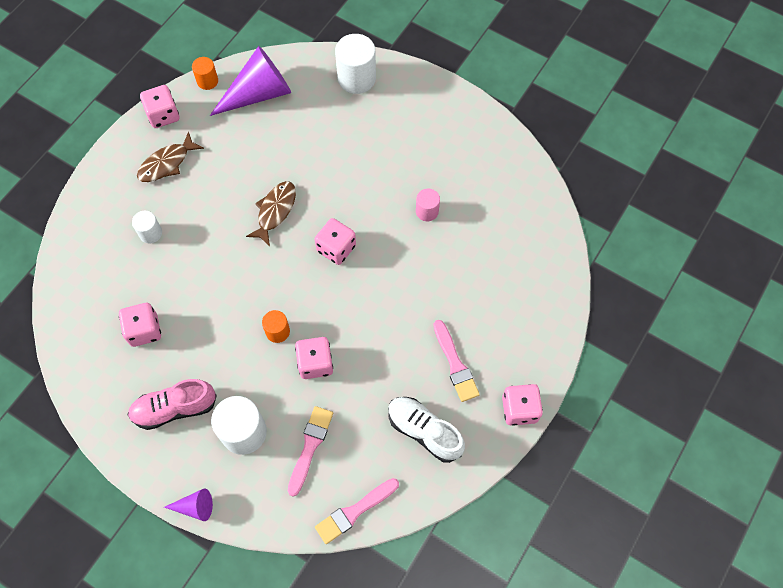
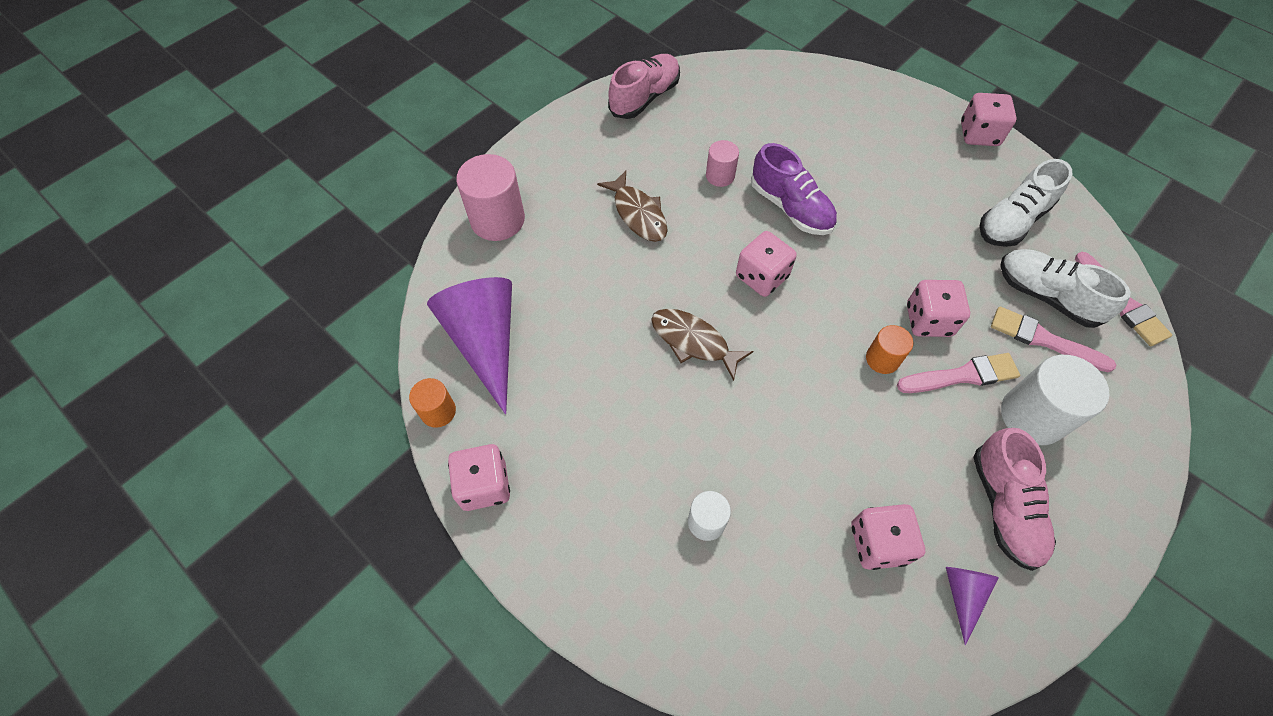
camera: 80 degrees left, 5 degrees down
(167, 163) = (580, 486): brown fish -> brown fish (638, 214)
(195, 507) = (1148, 490): purple cone -> purple cone (963, 595)
(351, 452) = (1046, 296): none -> white shoe
(356, 78) = (497, 220): white cylinder -> pink cylinder
(405, 263) = (790, 207): none -> purple shoe
(455, 364) = (926, 180): pink brush -> pink brush (962, 375)
(498, 149) = (645, 97): none -> pink shoe

